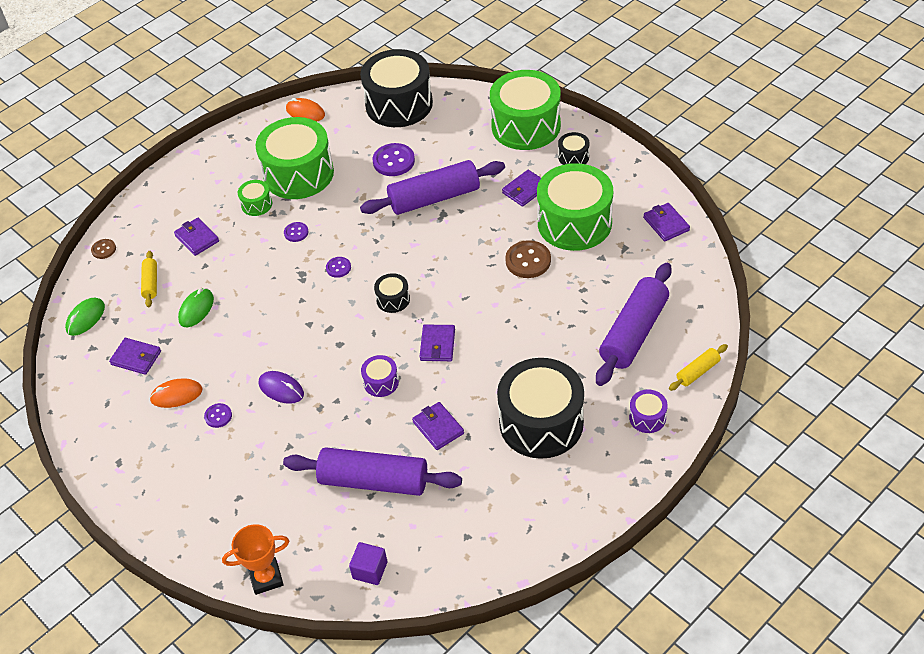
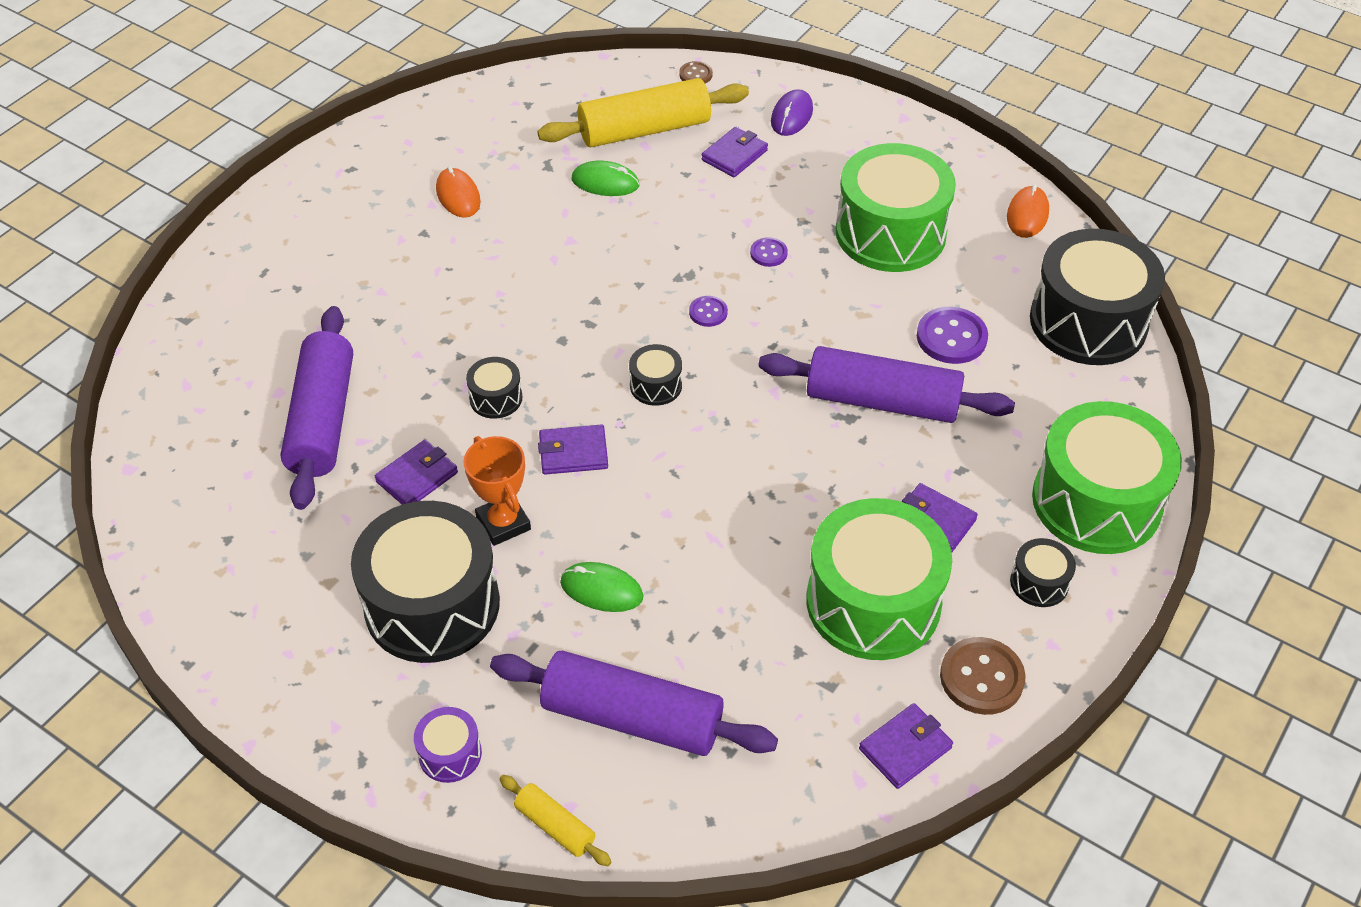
camera: 75 degrees right, 0 degrees up
(85, 318) = (576, 87): green mouse -> green mouse (601, 590)
(136, 358) = (515, 146): purple wallet -> none
(151, 283) = (644, 130): yellow rolling pin -> yellow rolling pin, size x2.14
(218, 416) = (426, 242): purple button -> none
(256, 204) = (815, 201): green drum -> none
(266, 578) = (174, 338): orange trophy -> orange trophy (503, 523)
(281, 389) = (475, 294): purple mouse -> purple mouse (791, 116)
(370, 570) = (178, 440): purple cube -> none
(381, 382) = (496, 398): purple drum -> black drum
(434, 198) = (882, 401): purple rolling pin -> purple rolling pin turned 45 degrees counterclockwise
(528, 261) = (769, 545): brown button -> brown button (981, 678)

